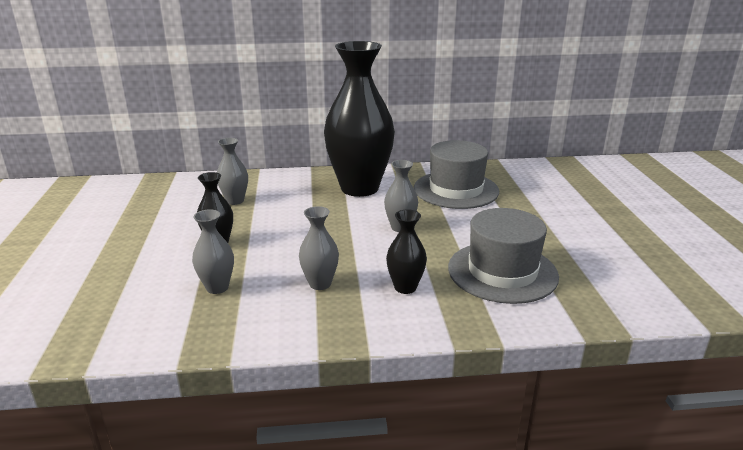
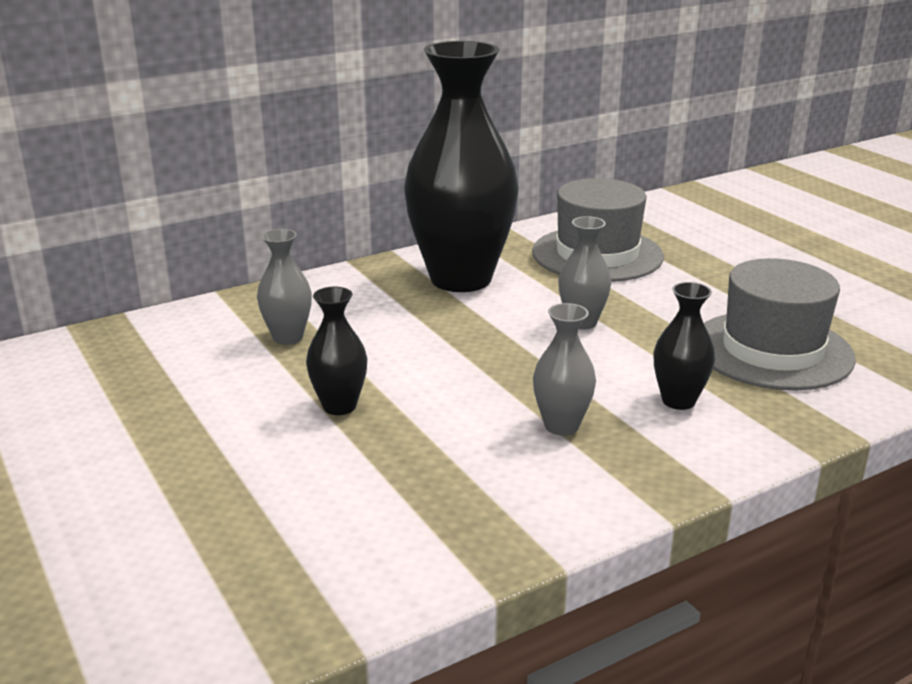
camera: 25 degrees left, 0 degrees up
(217, 287) = (418, 471): grey vase -> none

